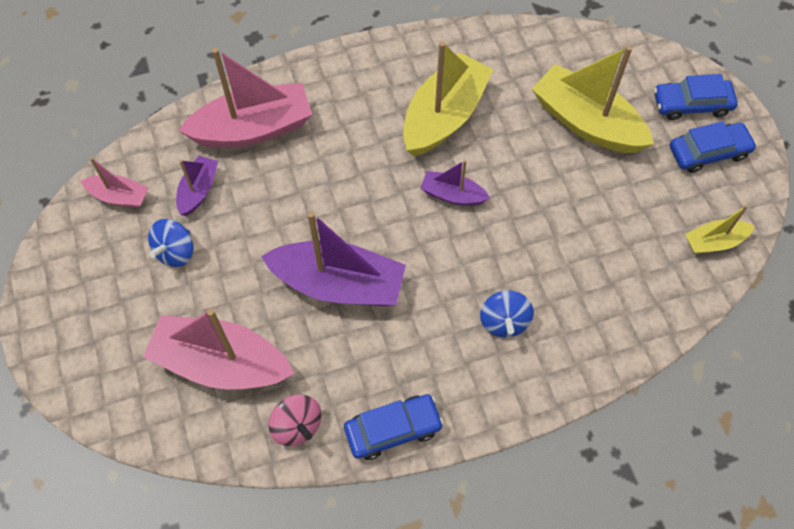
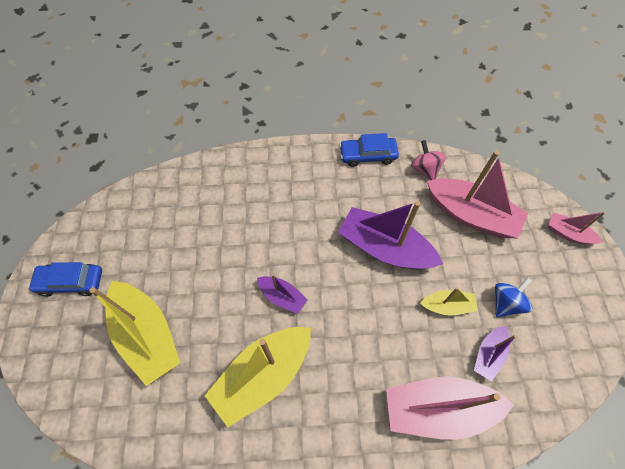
camera: 165 degrees left, 0 degrees up
(119, 196) = (557, 366): pink boat -> pink boat (568, 233)
(504, 322) = (280, 197): blue spinning top -> none
(691, 104) = (52, 329): blue car -> none
(714, 242) = (116, 214): yellow boat -> yellow boat (447, 306)

